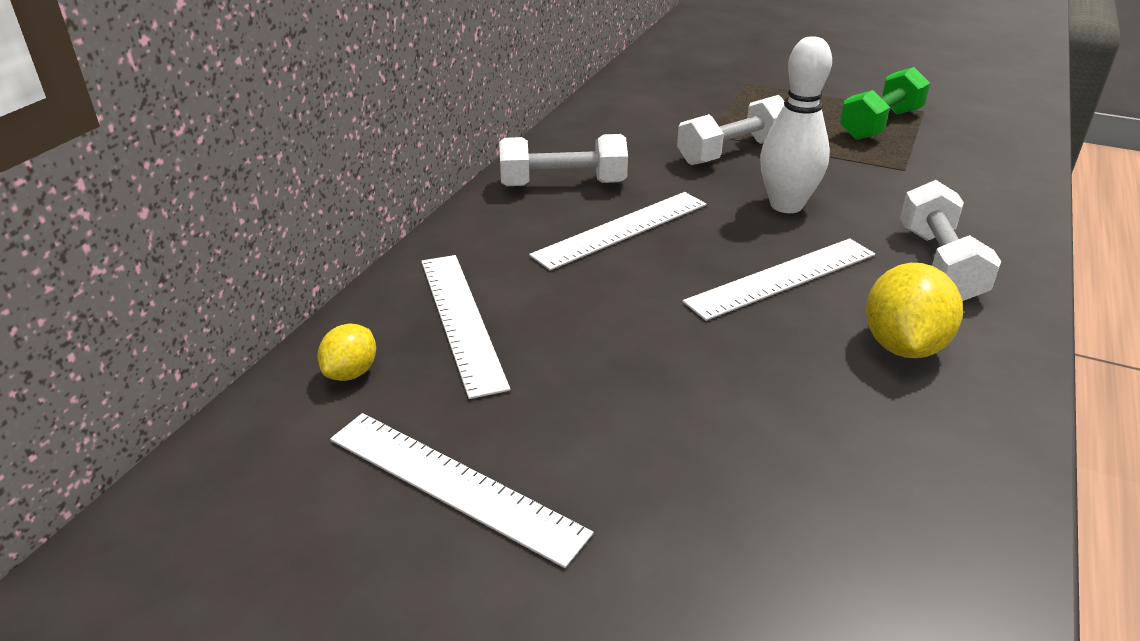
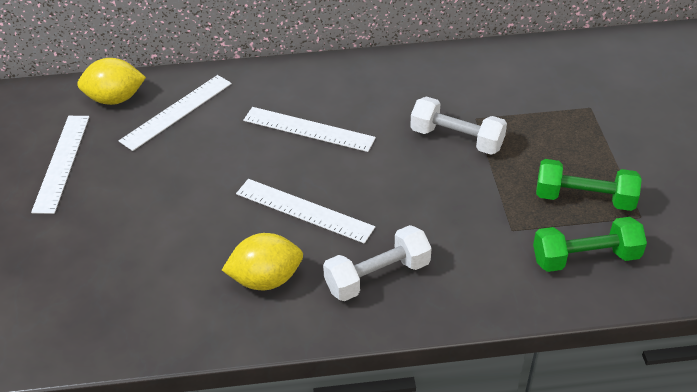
camera: 60 degrees right, 10 degrees up
(351, 372) = (115, 99): yellow lemon -> yellow lemon, size x1.73
(563, 184) = (343, 86): white dumbbell -> none
(786, 205) = (399, 186): white bowling pin -> none
(968, 149) = (585, 257): none -> green dumbbell

